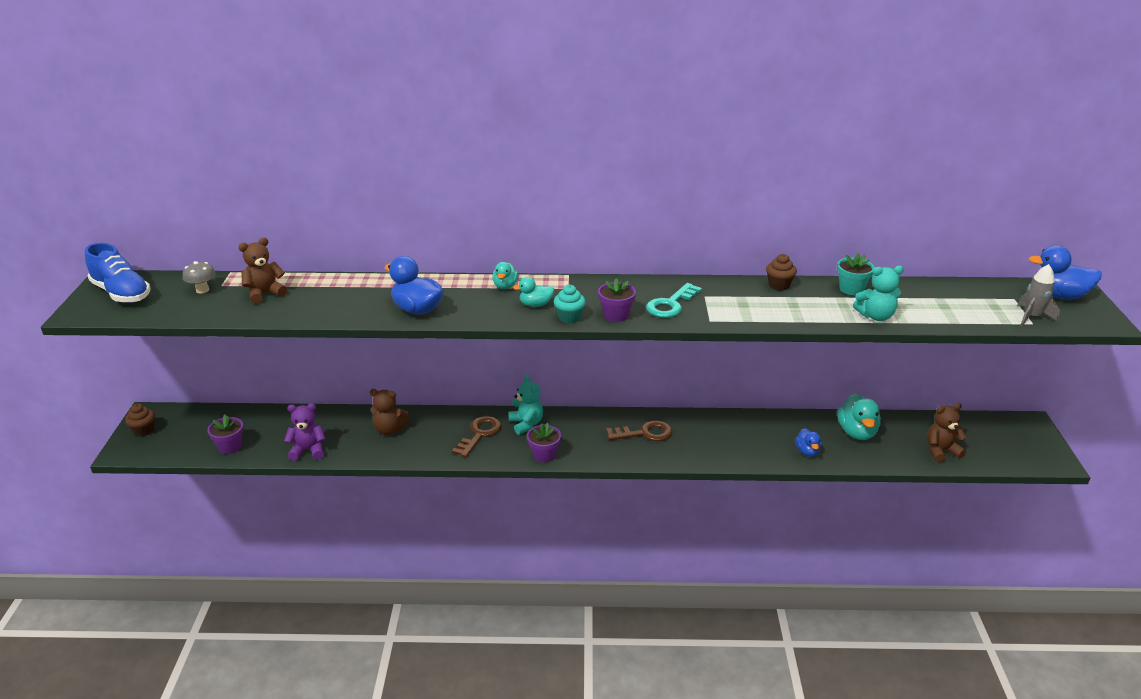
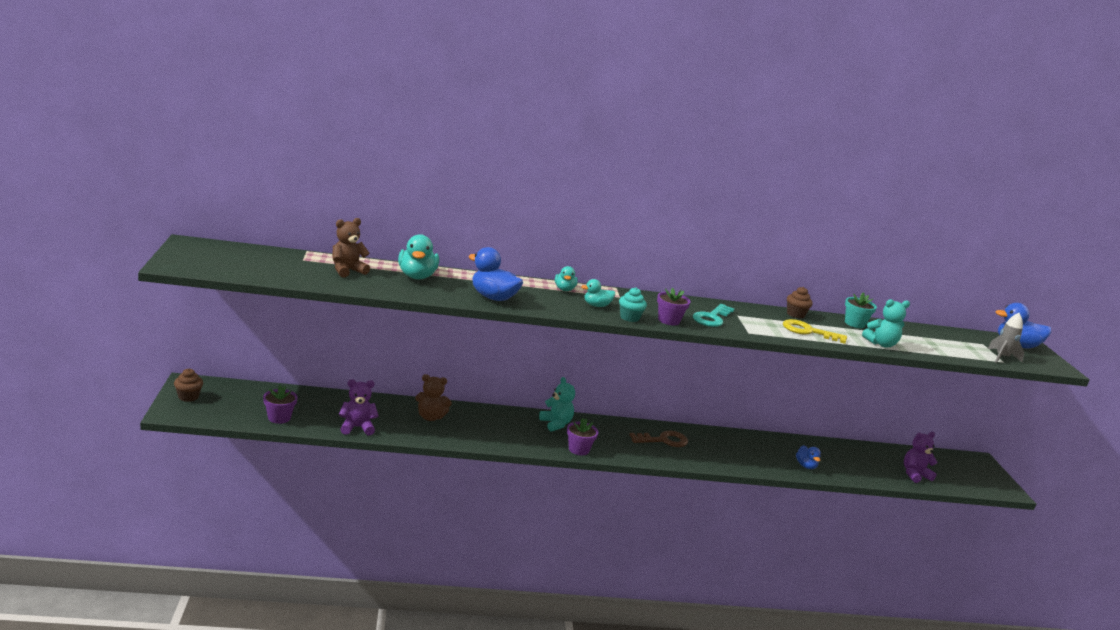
camera: 10 degrees left, 10 degrees down
(121, 293) = (208, 255): blue shoe -> none
(202, 290) = (286, 261): grey mushroom -> none
(480, 434) = (515, 428): brown key -> none
(786, 309) = (808, 331): none -> yellow key
(856, 432) = (843, 455): turquoise duck -> turquoise duck (417, 276)
(941, 451) = (915, 475): brown teddy bear -> purple teddy bear

